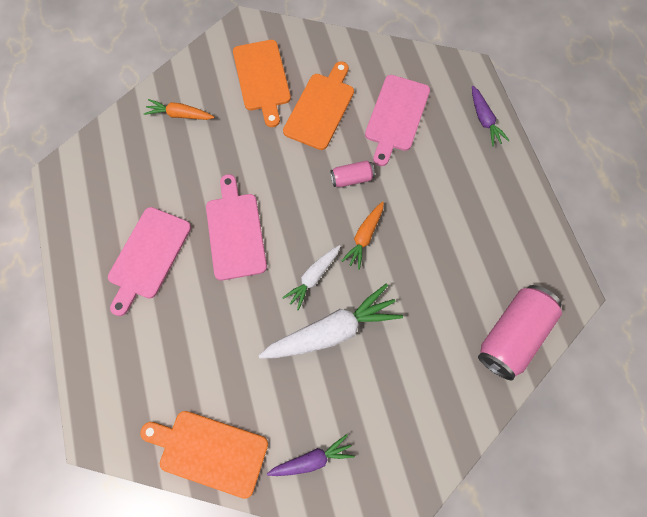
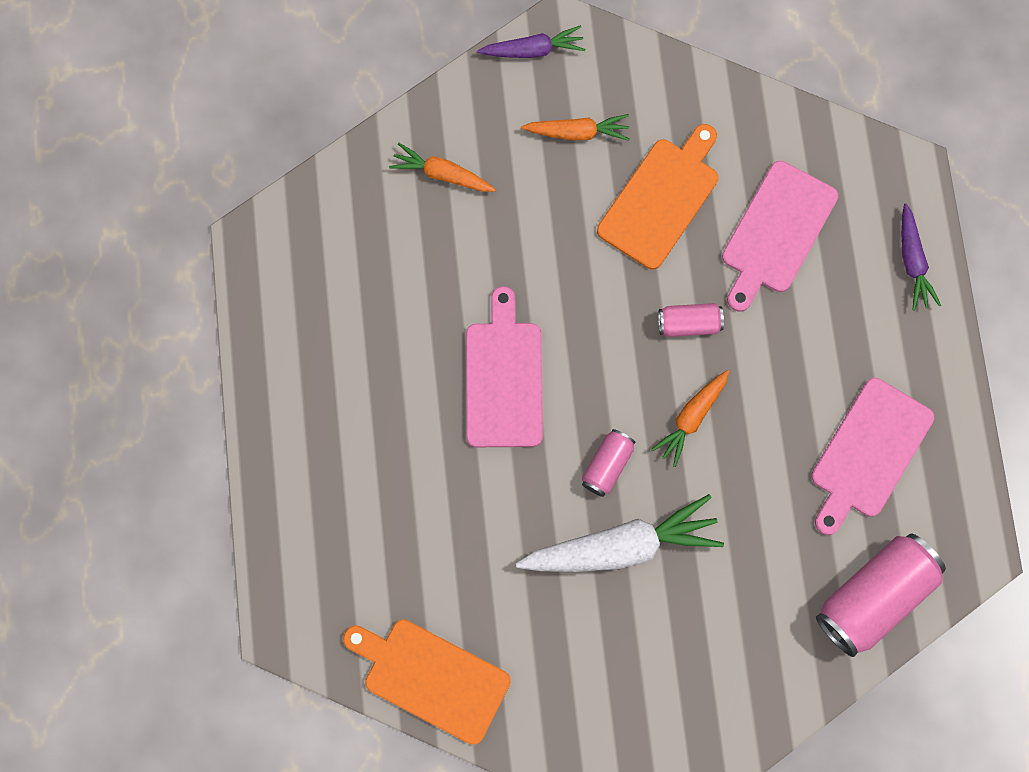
camera: 10 degrees right, 5 degrees up
(148, 256) = (374, 393): pink cutting board -> pink cutting board (868, 453)
(262, 78) = (577, 132): orange cutting board -> orange carrot
(312, 459) = (566, 712): purple carrot -> purple carrot (533, 50)
(313, 277) = (607, 465): white carrot -> pink can

